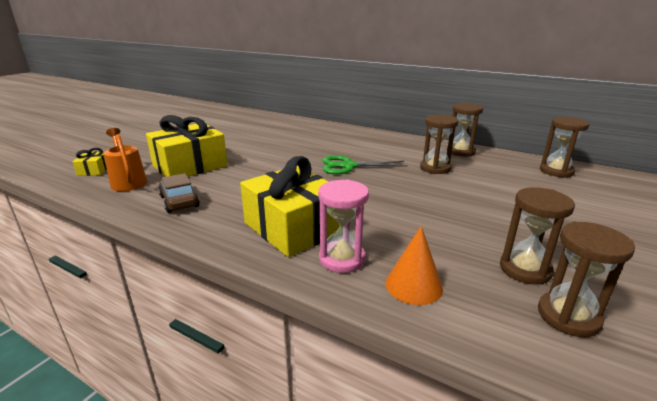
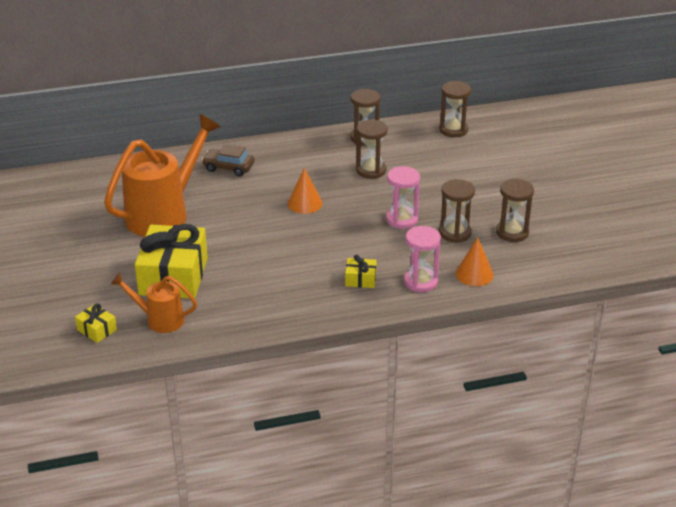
camera: 45 degrees left, 10 degrees up
(179, 201) = (245, 308): brown car -> brown car (228, 168)
(256, 140) = (164, 213): none -> orange watering can
(293, 227) = (360, 279): yellow gift -> yellow gift, size x0.44
(348, 166) = (305, 203): green scissors -> orange cone
(409, 205) = (402, 219): none -> pink hourglass
(568, 316) = (551, 249): brown hourglass -> brown hourglass (455, 233)

